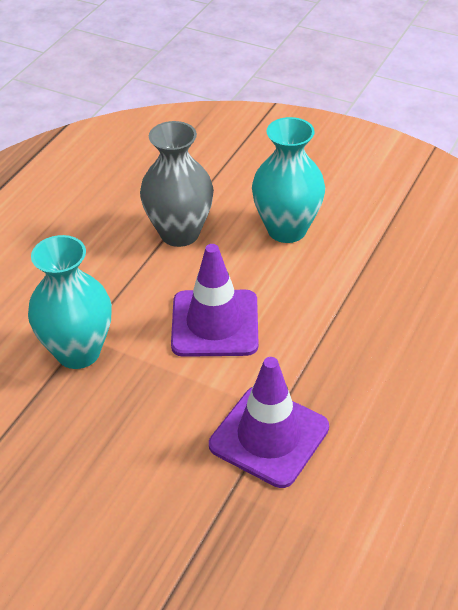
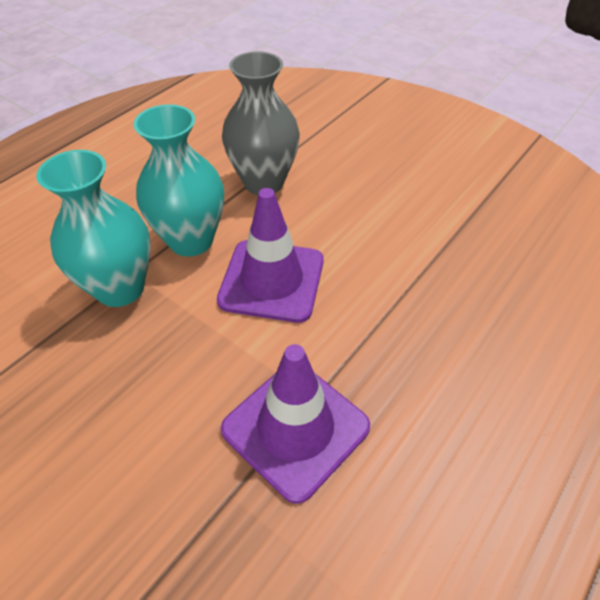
camera: 10 degrees right, 5 degrees up
(287, 229) = (372, 194): turquoise vase -> turquoise vase (191, 240)

